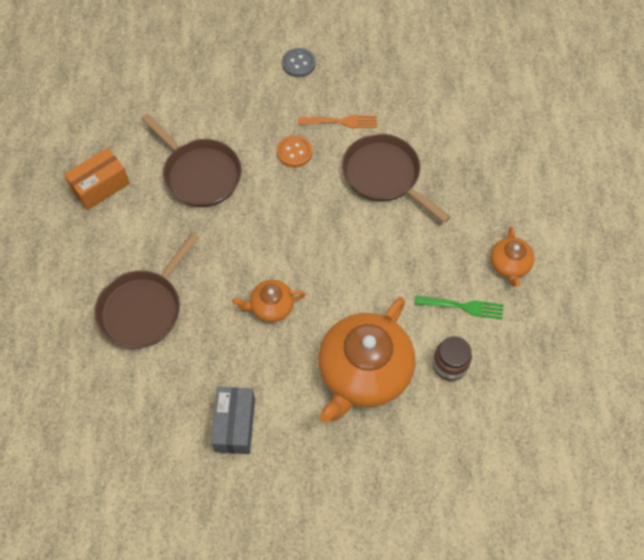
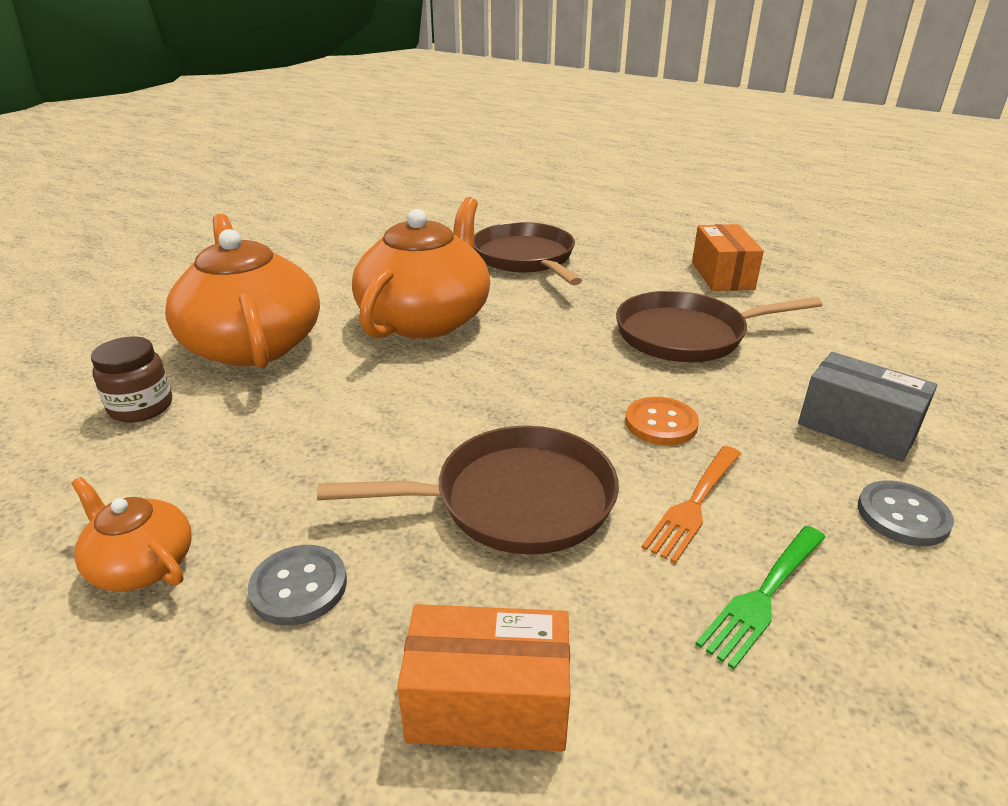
camera: 125 degrees right, 30 degrees down
(235, 425) = (334, 263): grey box -> grey box (857, 428)
(271, 306) = (426, 319): orange teapot -> orange teapot, size x2.07
(463, 306) = (180, 463): green fork -> green fork (763, 597)
(467, 136) = (488, 703): none -> orange box
(475, 210) = (299, 587): none -> grey button

